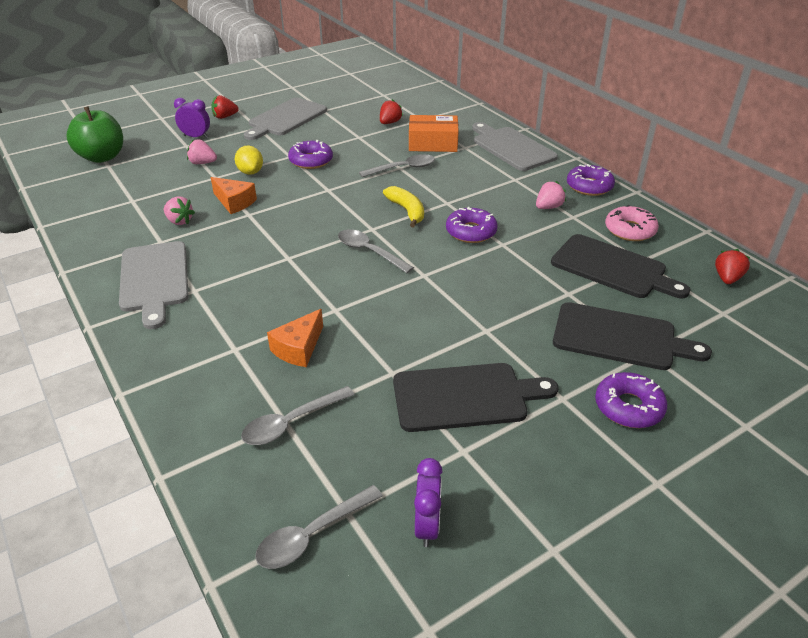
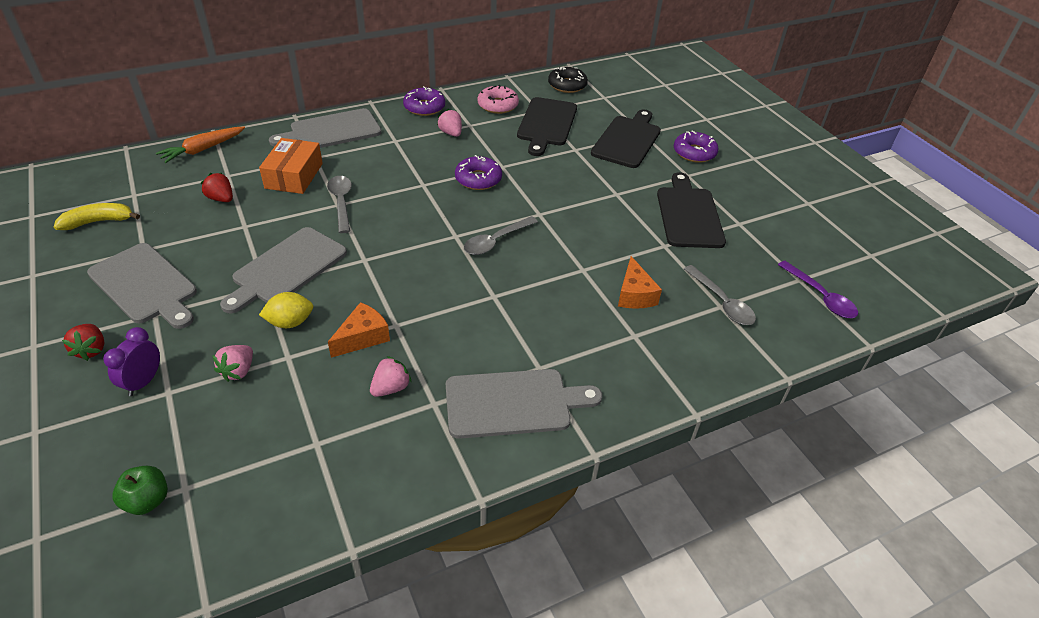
camera: 85 degrees left, 5 degrees up
(102, 157) = (147, 501): green apple -> green apple, size x0.55
(298, 348) = (634, 294): orange cheese -> orange cheese turned 45 degrees clockwise
(311, 161) = (286, 268): purple donut -> grey cutting board
(312, 534) = (820, 296): grey spoon -> purple spoon
(407, 211) = (430, 210): yellow banana -> yellow banana (98, 222)
(427, 526) = (802, 246): purple clock -> none
(451, 104) = (202, 150): none -> orange carrot
(613, 268) = (546, 124): black cutting board -> black cutting board turned 150 degrees clockwise
(727, 278) = (567, 85): red strawberry -> black donut

